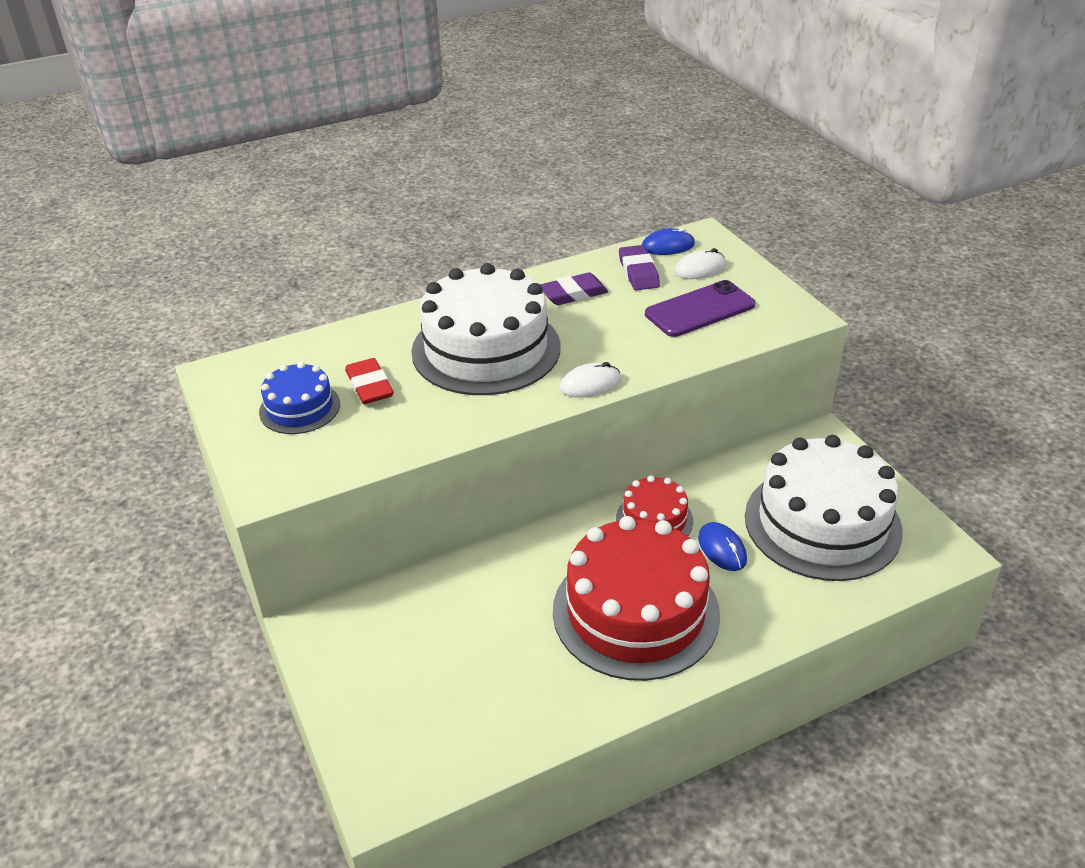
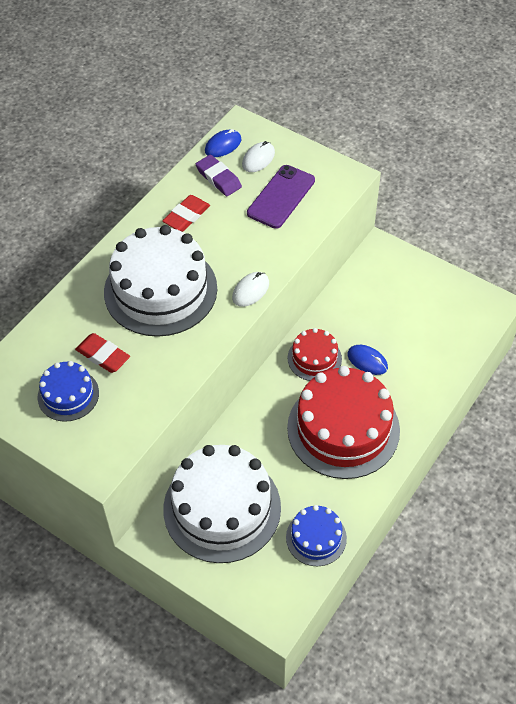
camera: 30 degrees left, 15 degrees up
(506, 724) = (316, 538): none -> blue cake
(573, 294) = (186, 216): purple eraser -> red eraser
(822, 523) = (414, 315): white cake -> white cake (222, 508)

